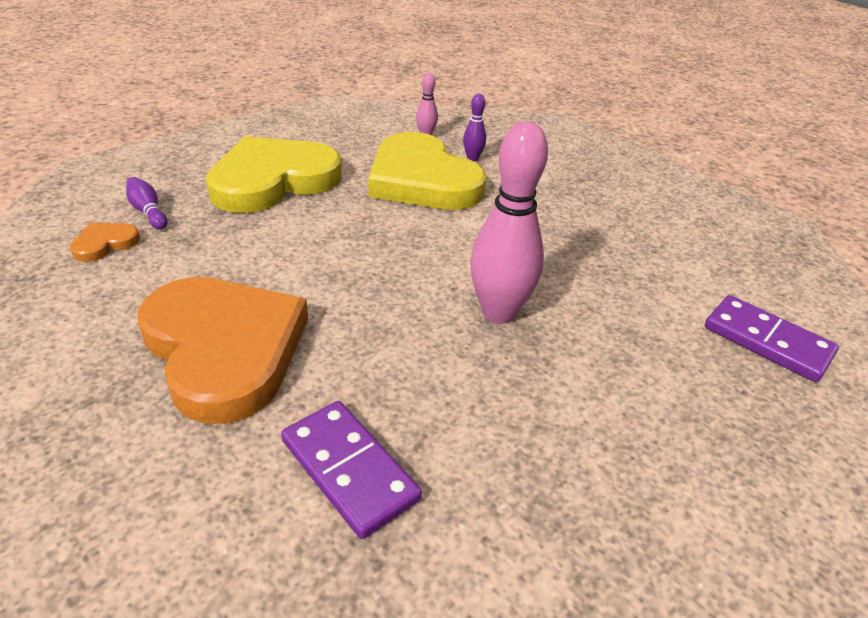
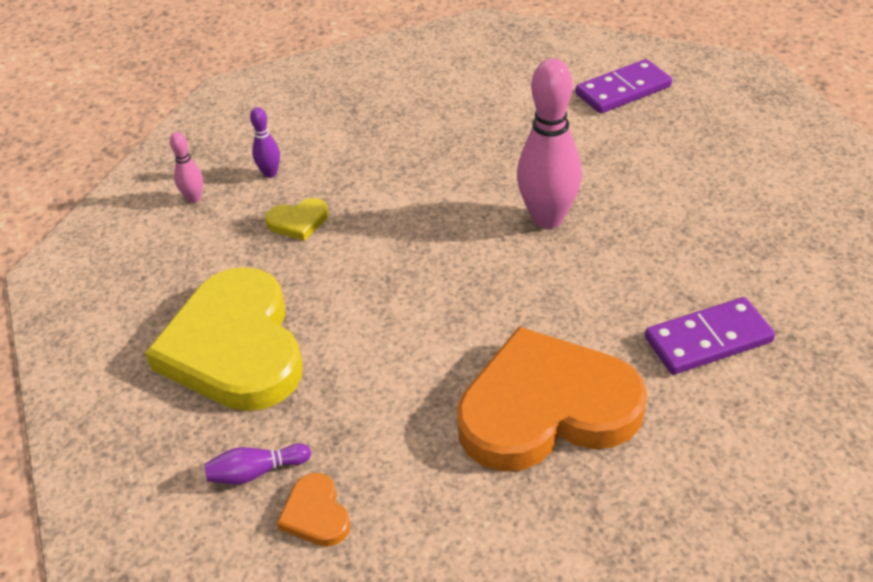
camera: 65 degrees left, 5 degrees up
(422, 180) = (298, 221): yellow heart -> yellow heart, size x0.40

